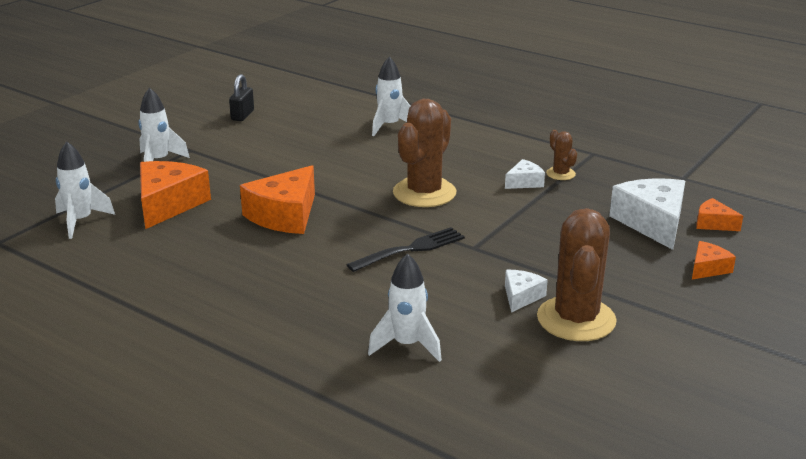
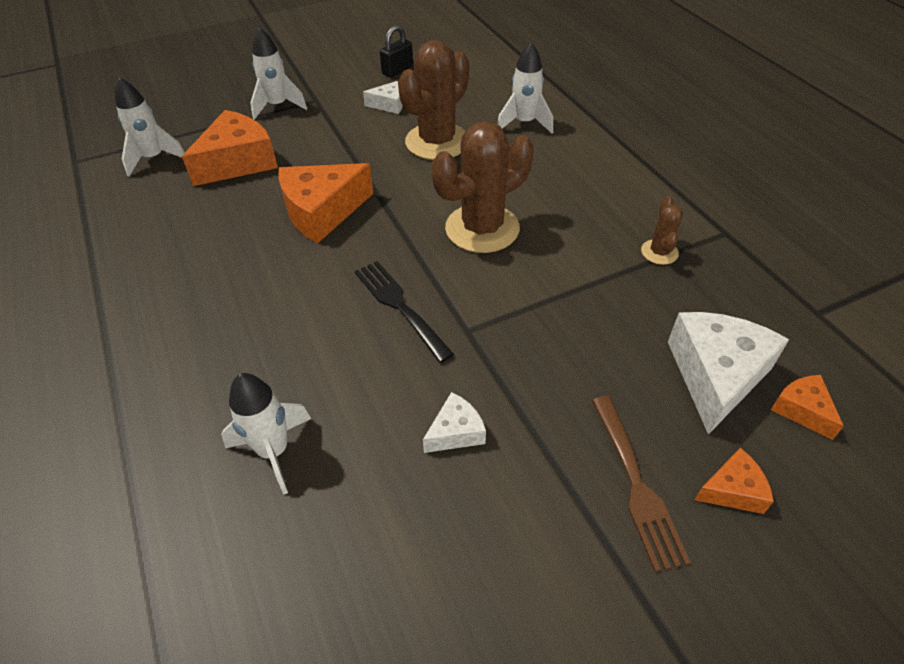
camera: 30 degrees right, 20 degrees up
(411, 249) = (400, 306): black fork -> black fork turned 120 degrees counterclockwise
(524, 182) = (605, 251): white cheese -> white cheese (389, 105)
(576, 319) = (488, 501): brown cactus -> brown cactus (437, 142)
(654, 284) = (636, 485): none -> brown fork

